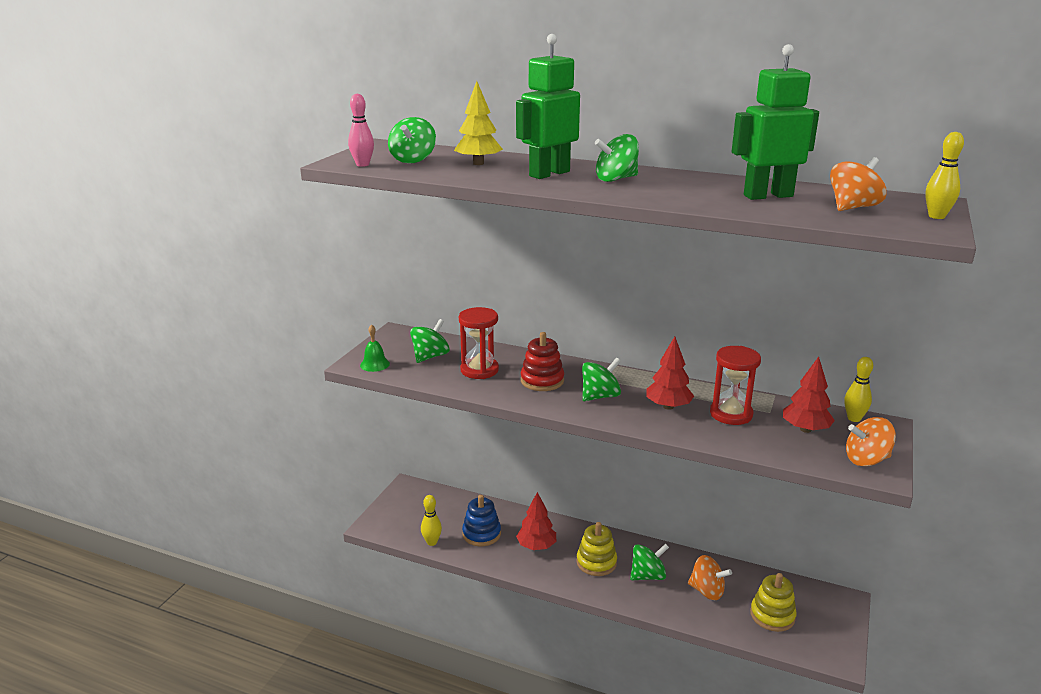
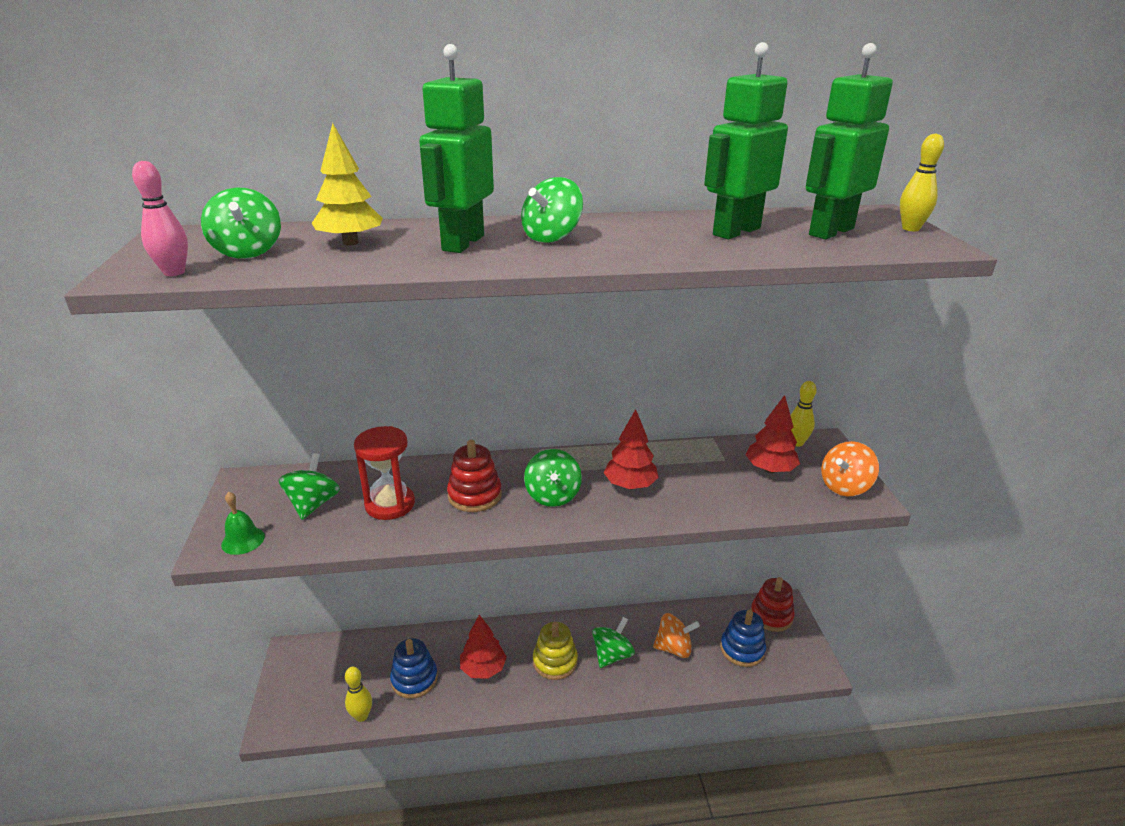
camera: 30 degrees left, 5 degrees up
(600, 396) = (552, 495): green spinning top -> green spinning top turned 150 degrees clockwise
(731, 414) = (694, 474): red hourglass -> none
(772, 615) = (742, 649): yellow stacking toy -> blue stacking toy
(823, 602) = (771, 616): none -> red stacking toy
(853, 207) = (830, 232): orange spinning top -> green robot

